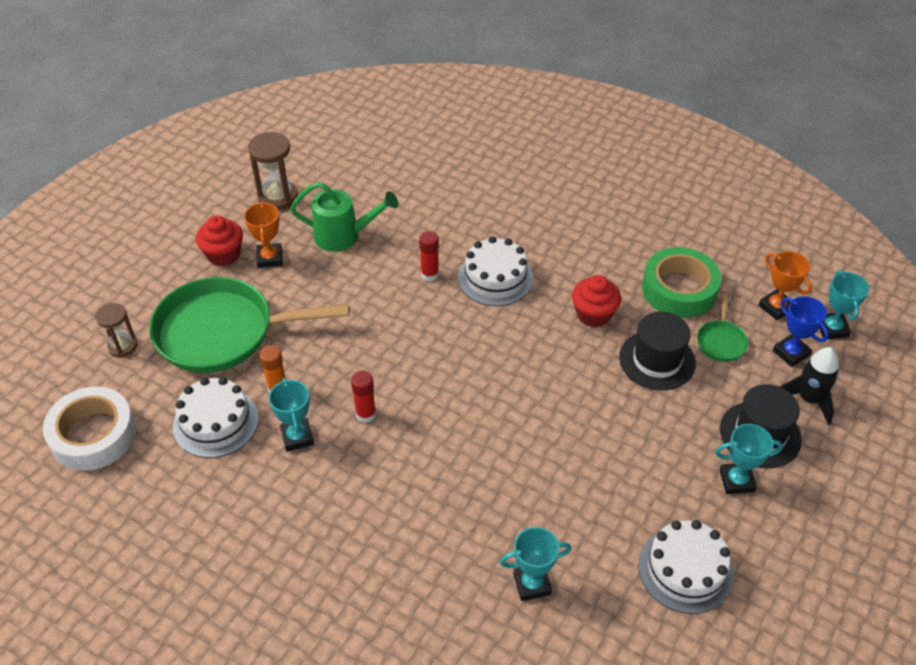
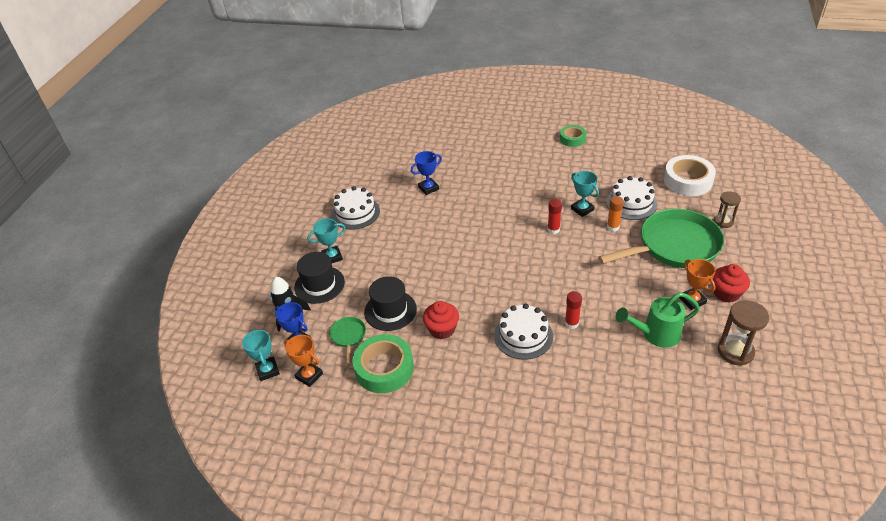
camera: 165 degrees right, 5 degrees down
(189, 618) = (572, 139): none -> green tape
(532, 584) = (428, 188): turquoise trophy -> blue trophy

